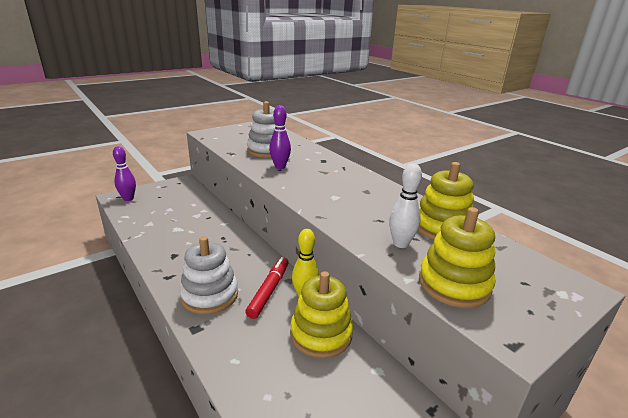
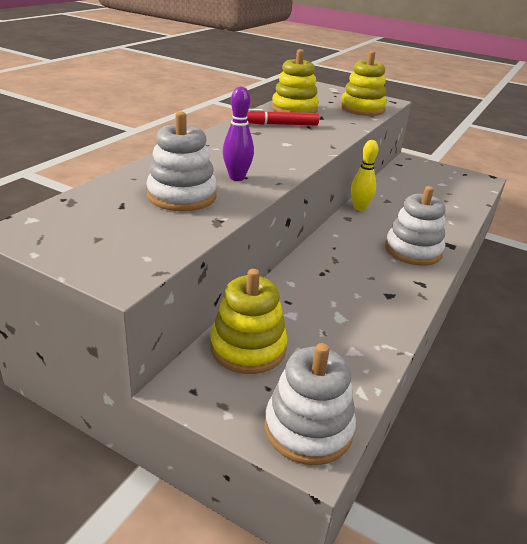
camera: 115 degrees left, 5 degrees up
(128, 198) = (308, 428): purple bowling pin -> white stacking toy
(269, 291) = (372, 224): red marker -> red marker (279, 124)
(321, 334) = (389, 197): yellow stacking toy -> yellow stacking toy (248, 348)
(400, 244) = (336, 120): white bowling pin -> none

